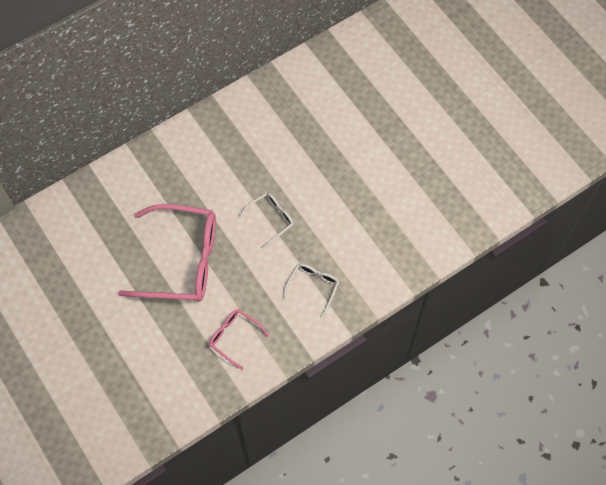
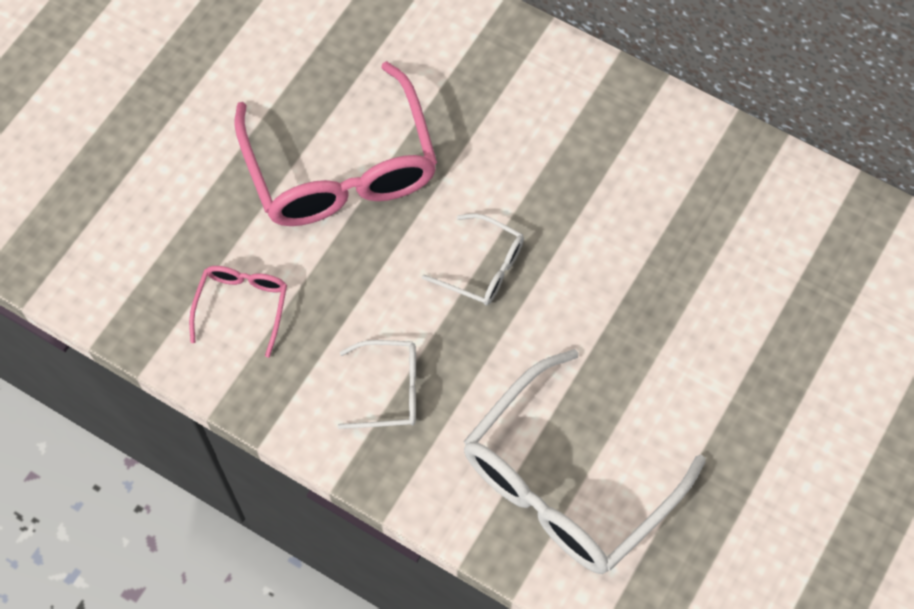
camera: 65 degrees right, 0 degrees up
(395, 231) = (567, 481): none -> white glasses

